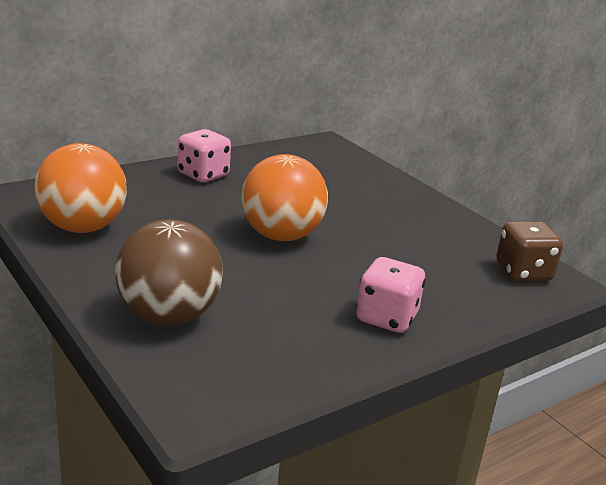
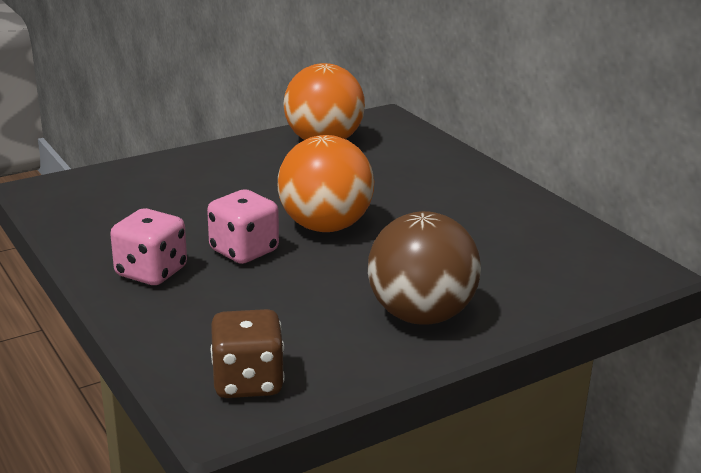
camera: 95 degrees right, 0 degrees up
(168, 316) = (170, 177): brown ball -> brown ball (420, 315)
(203, 175) = (470, 188): pink dice -> pink dice (244, 251)

